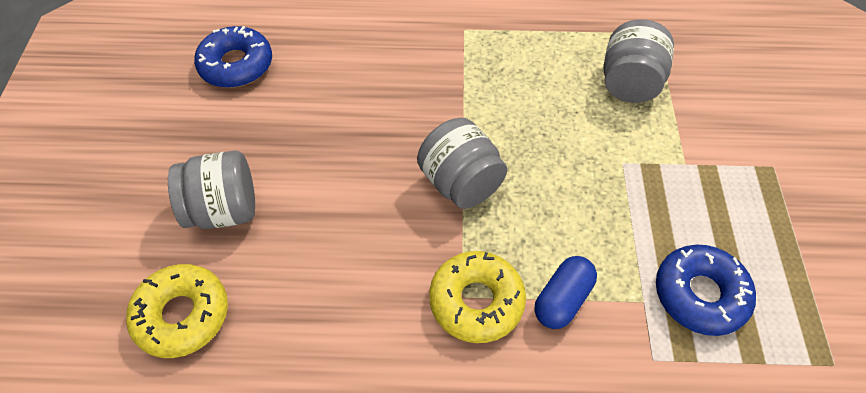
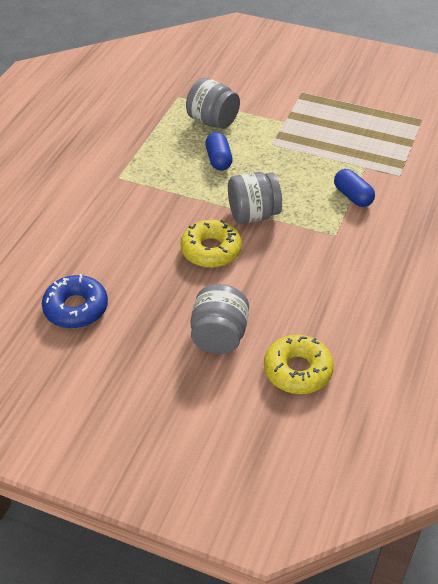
camera: 70 degrees left, 10 degrees down
(476, 301) = (341, 230): yellow donut -> yellow donut (211, 250)
(552, 113) = (218, 160): none -> blue capsule
(700, 294) = (369, 146): blue donut -> none

